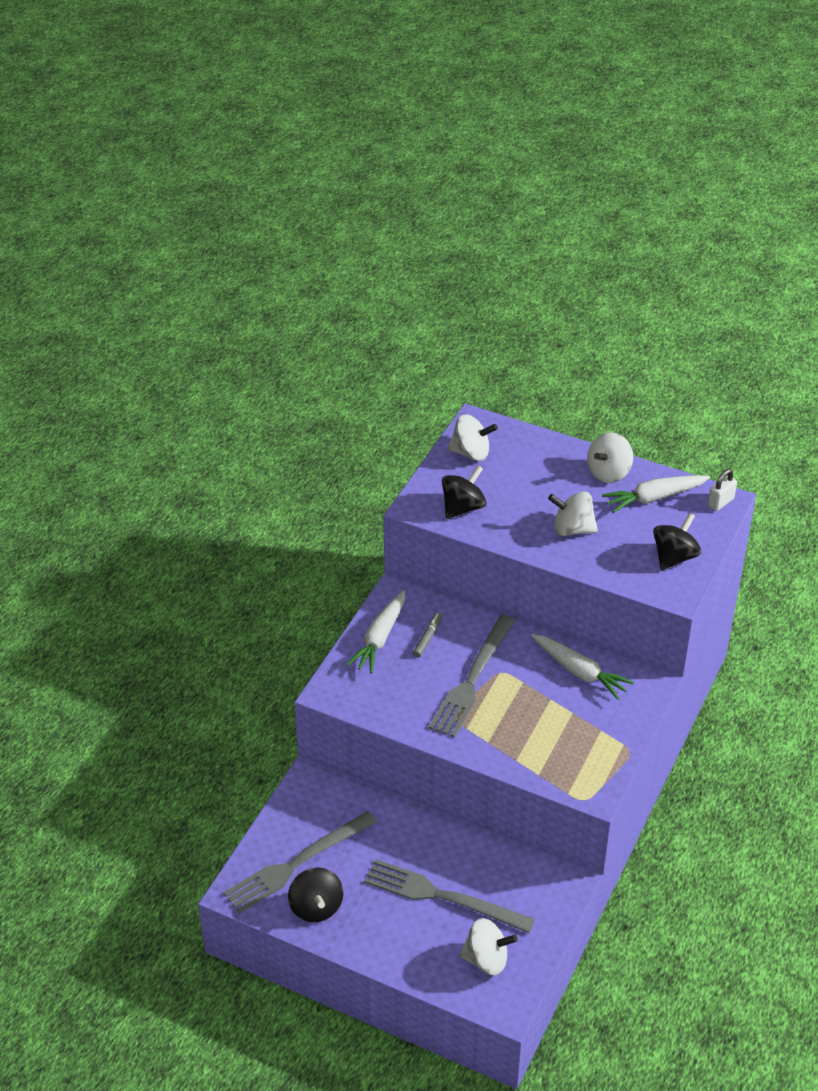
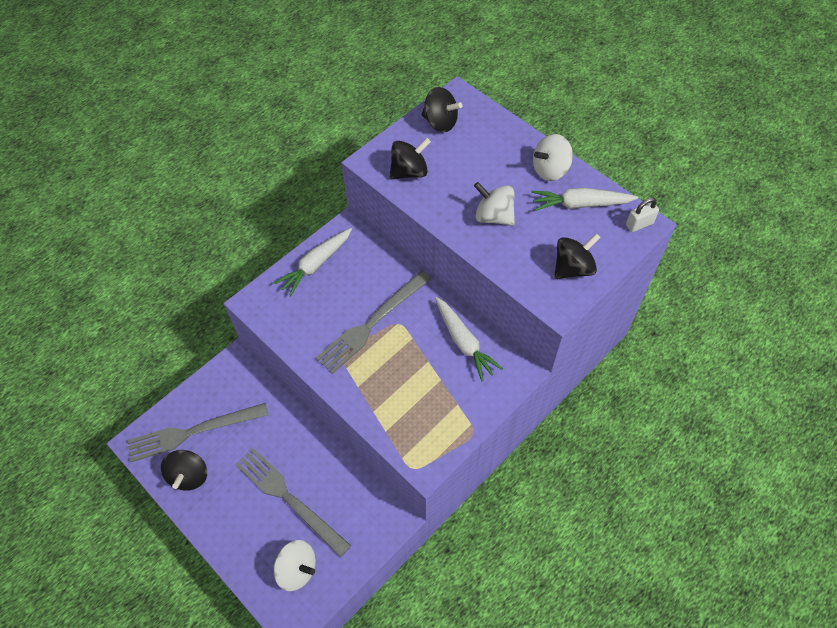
camera: 20 degrees right, 15 degrees up
(427, 638) = (354, 275): grey marker -> none
(471, 453) = (440, 122): white spinning top -> black spinning top

